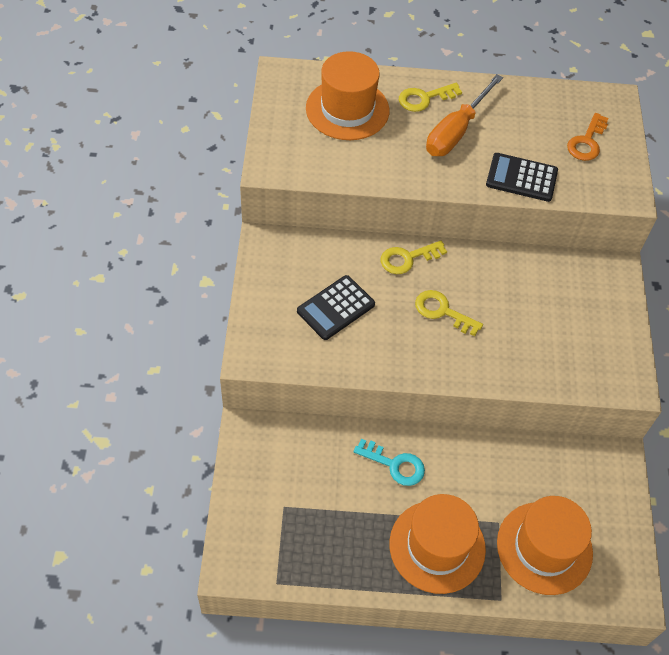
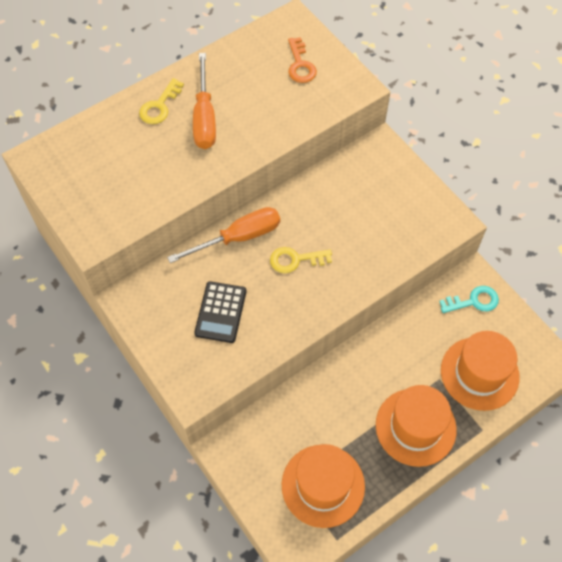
camera: 35 degrees left, 5 degrees up
(347, 109) = (110, 153): orange hat -> orange hat (323, 485)
(395, 465) = (342, 392): turquoise key -> turquoise key (474, 301)
(407, 258) = (238, 237): yellow key -> orange screwdriver
(521, 178) = (280, 123): black calculator -> none

